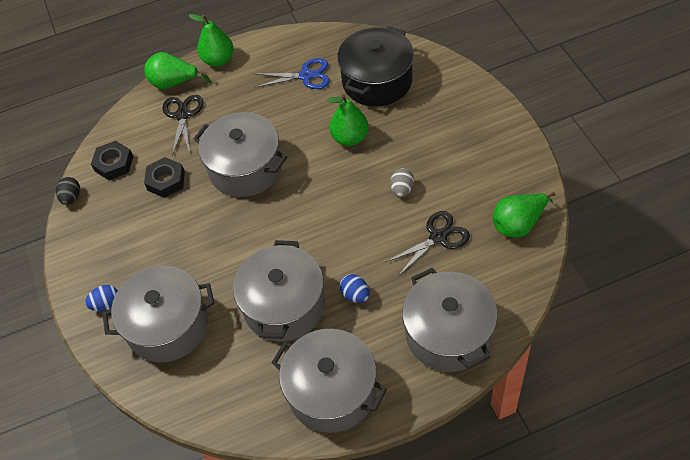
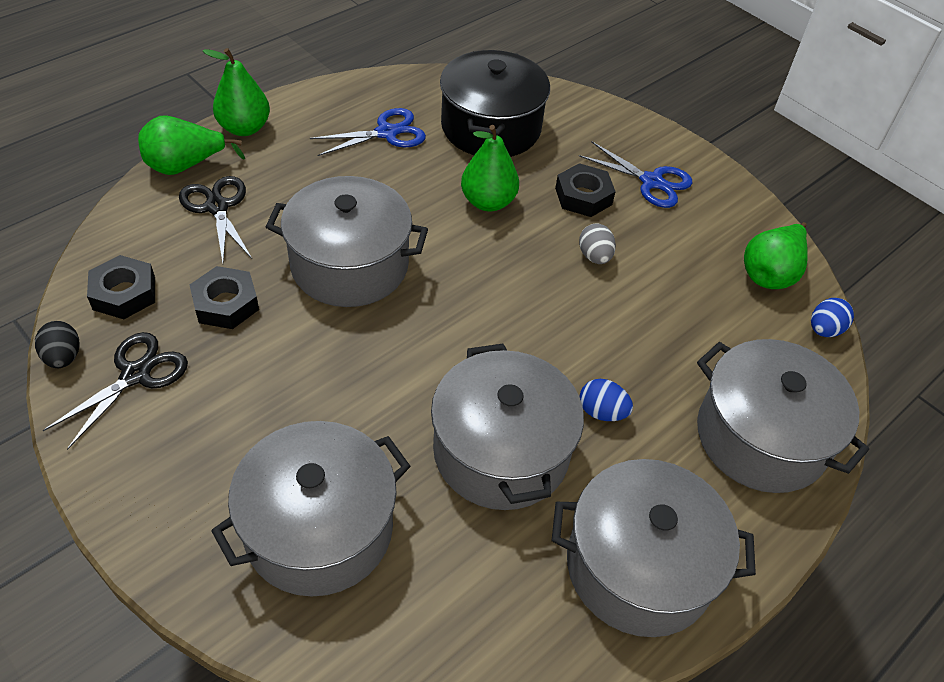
camera: 30 degrees left, 5 degrees down
(106, 304) = (192, 519): blue egg -> blue egg (824, 330)
(416, 144) = (583, 196): none -> black nut
(438, 237) = (676, 309): black scissors -> black scissors (135, 375)
(470, 140) = (651, 182): none -> blue scissors

